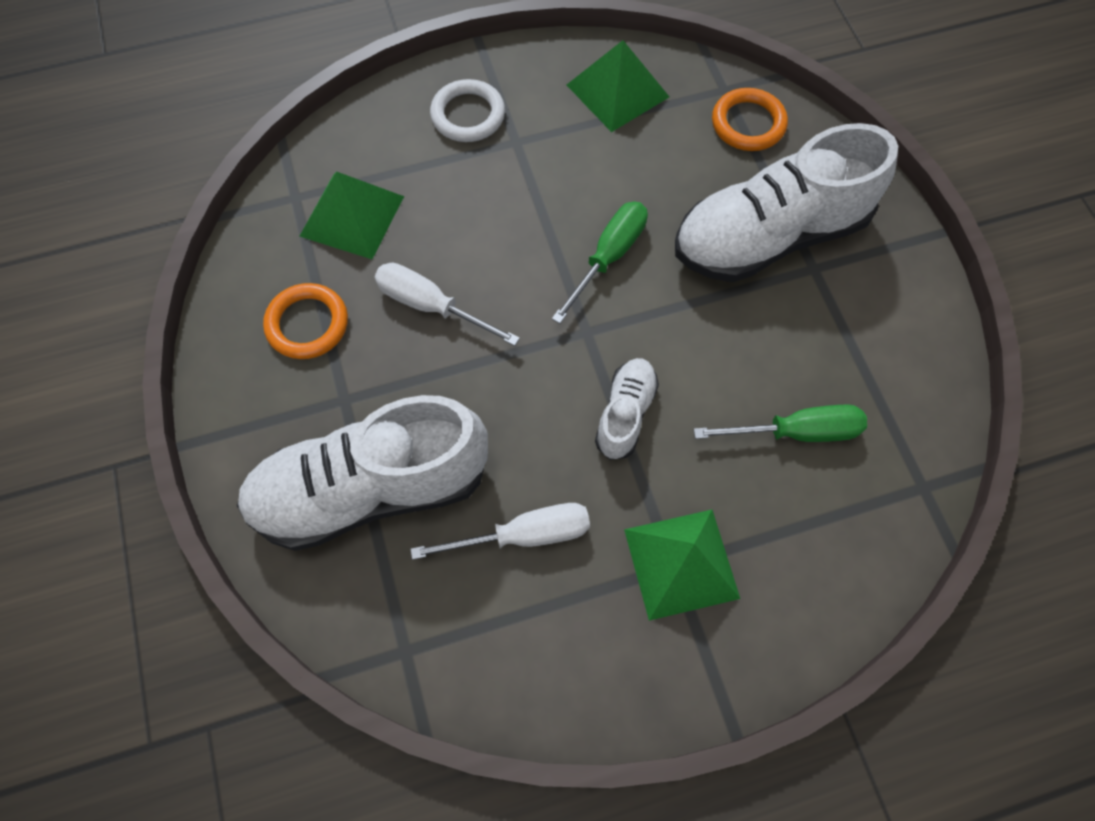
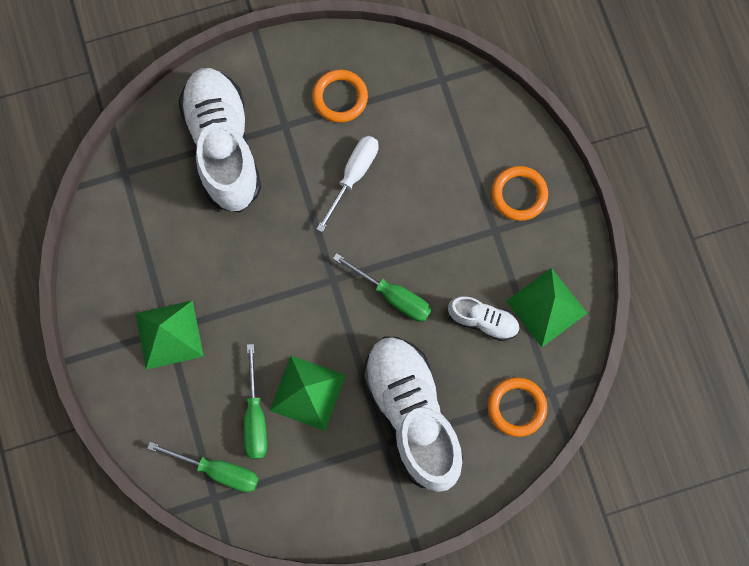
camera: 90 degrees right, 10 degrees up
(352, 216) = (426, 119): green pyramid -> green pyramid (307, 393)
(468, 115) = (519, 194): white ring -> orange ring
(523, 535) = (191, 239): white screwdriver -> none
(625, 414) = (270, 303): white shoe -> white shoe (483, 321)
(882, 482) = (218, 470): none -> green screwdriver

